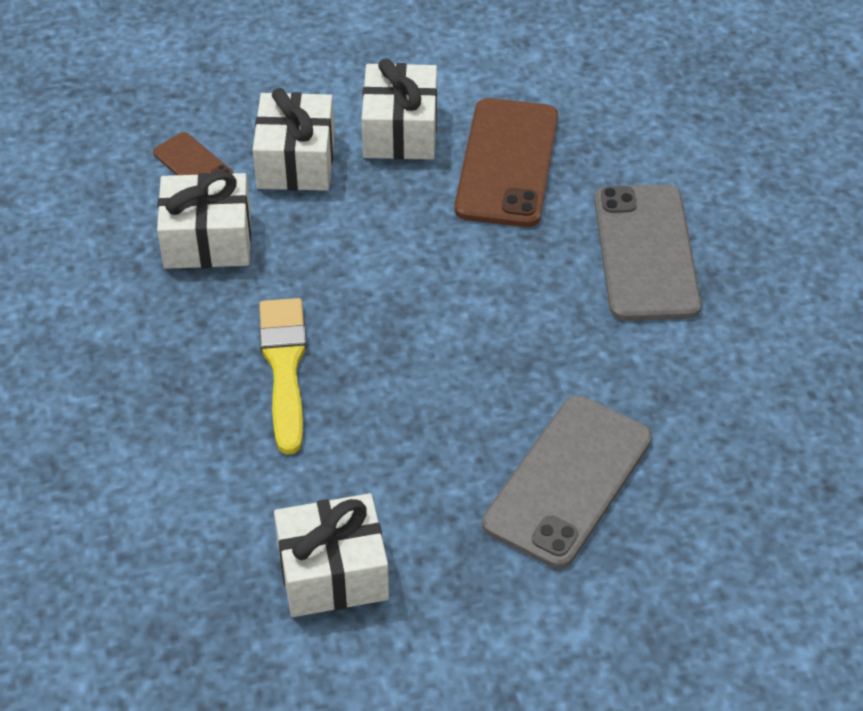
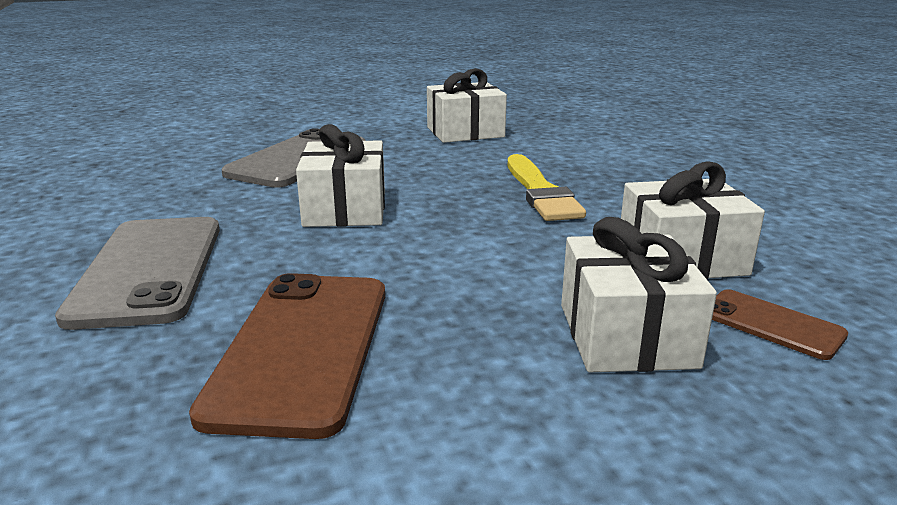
camera: 175 degrees right, 25 degrees down
(400, 131) = (478, 383): white gift -> white gift (345, 209)

